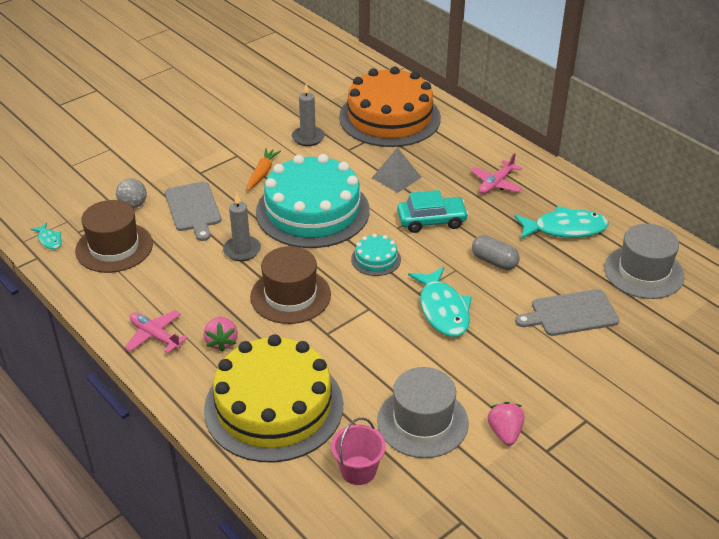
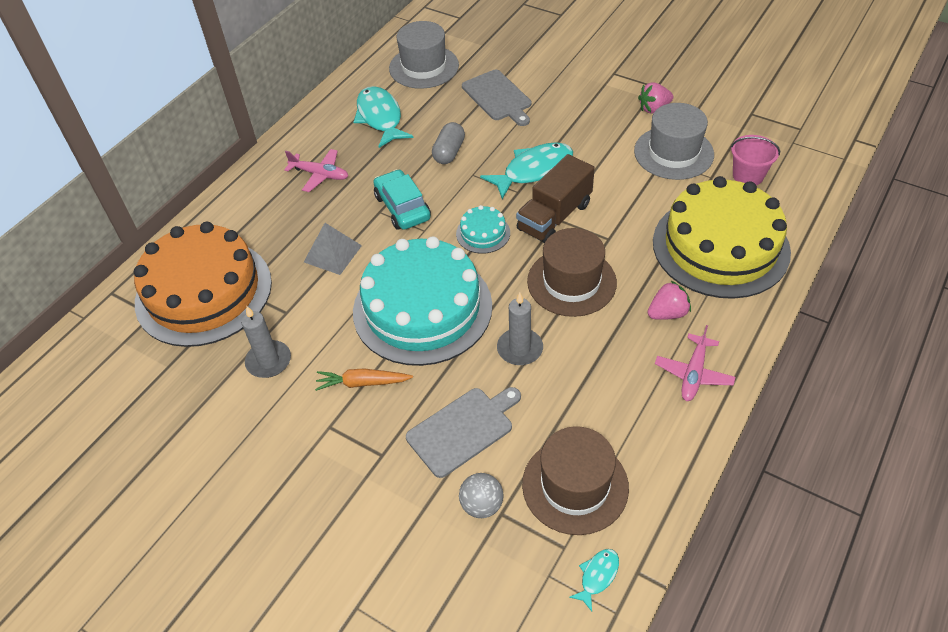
camera: 105 degrees left, 10 degrees up
(373, 307) = (554, 217): none -> brown truck

